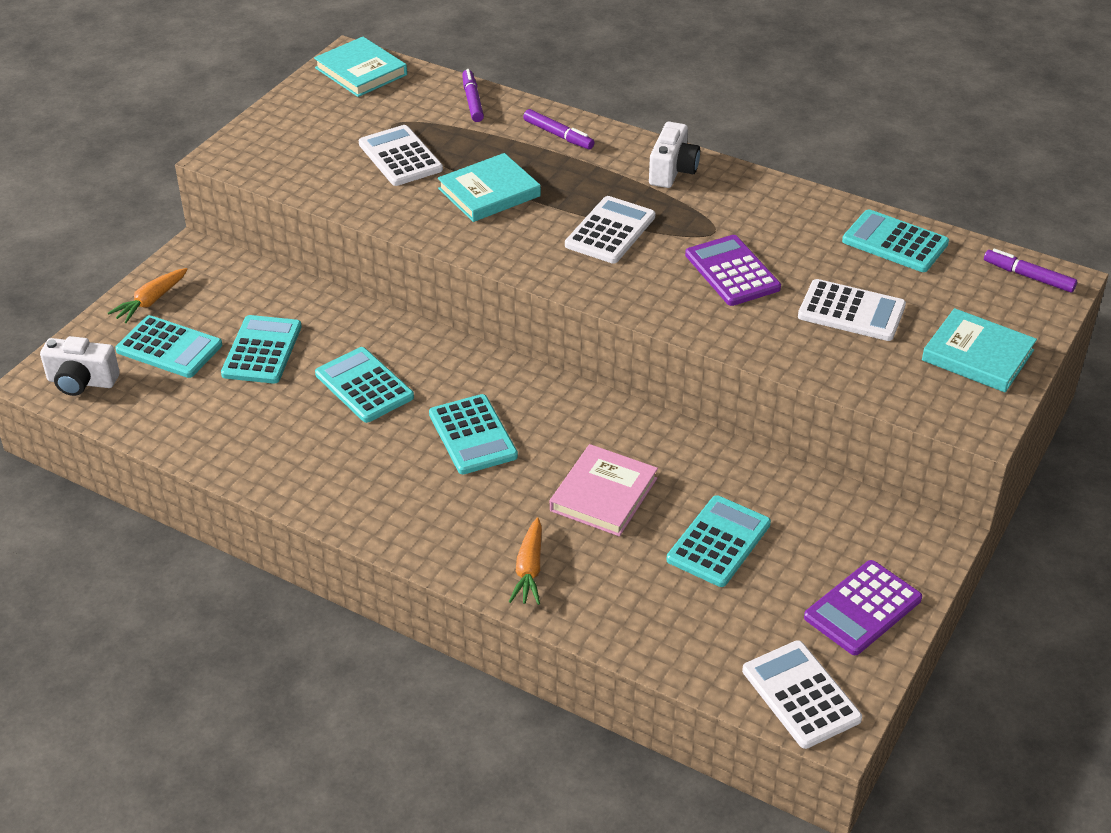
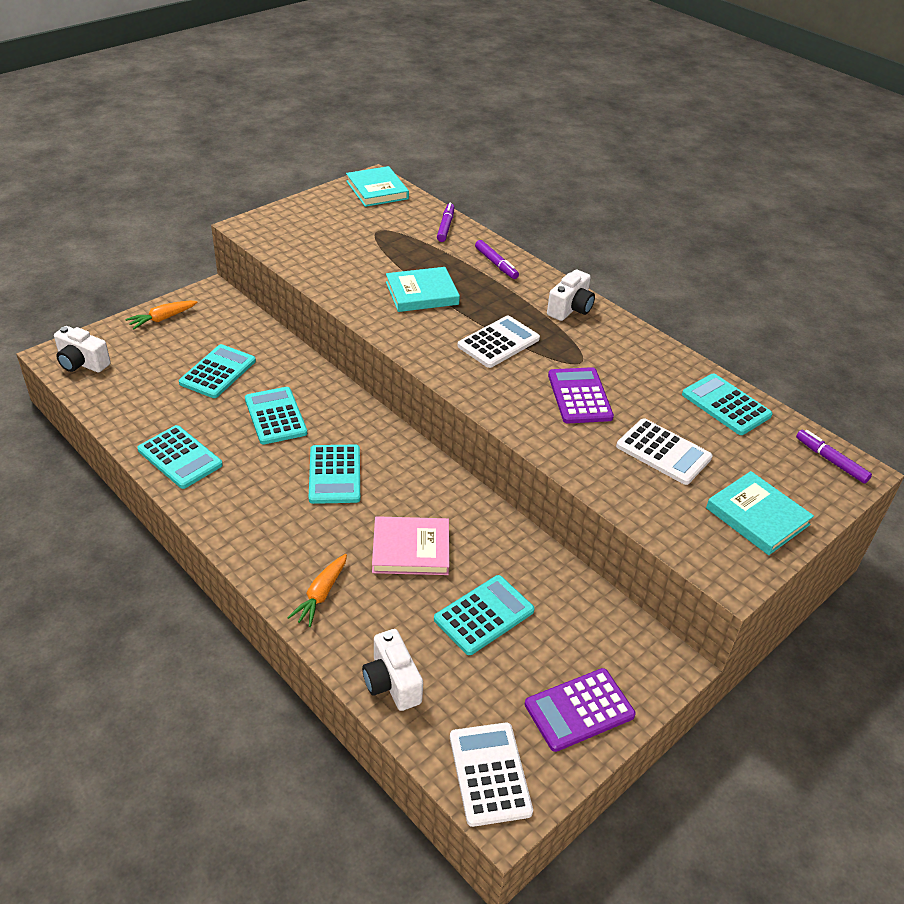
camera: 15 degrees right, 0 degrees up
(169, 348) = (155, 354): turquoise calculator -> turquoise calculator (180, 457)
(400, 157) = (371, 254): white calculator -> none
(603, 494) = (411, 549): pink book -> pink book turned 45 degrees clockwise
(655, 637) = (392, 683): none -> white camera

